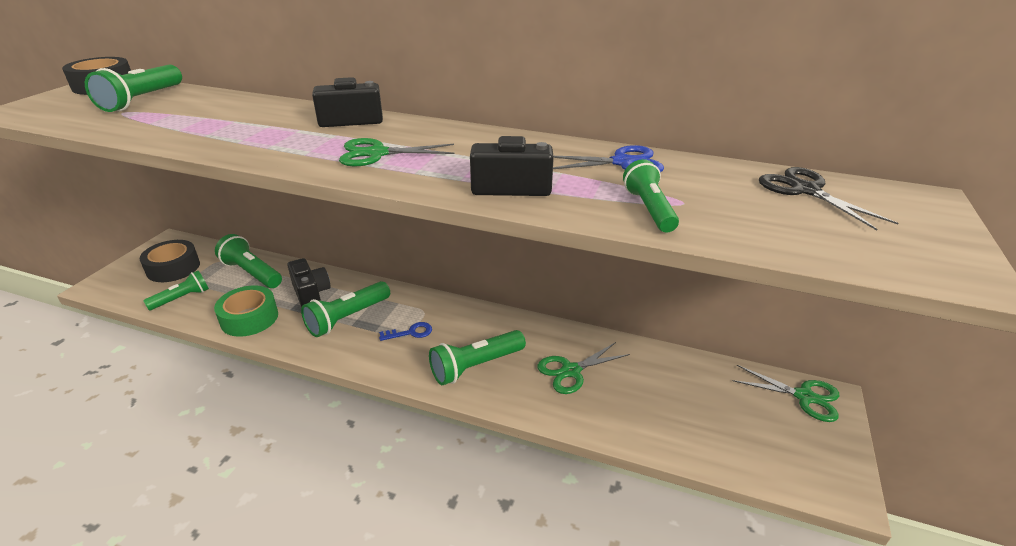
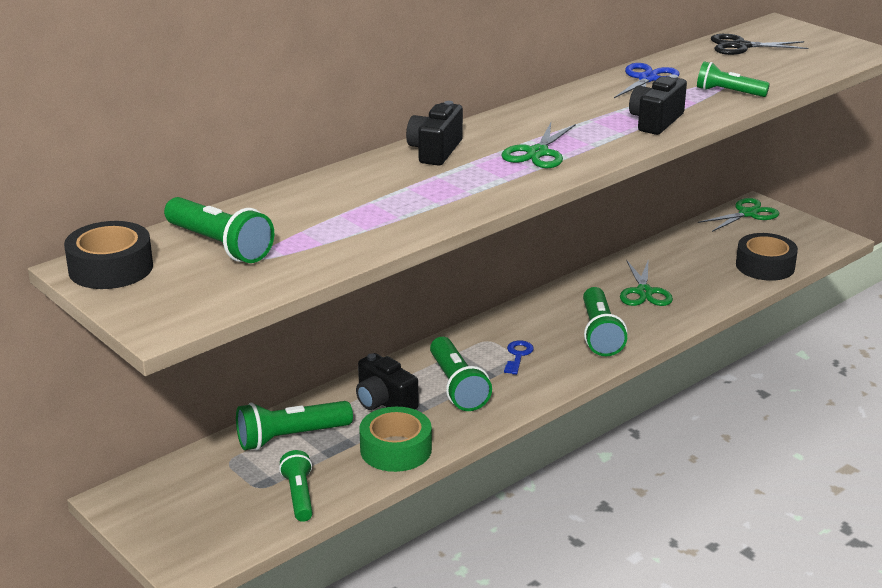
camera: 60 degrees left, 5 degrees down
(173, 268) = (207, 499): black tape -> black tape (765, 266)
(311, 293) = (384, 402): black camera -> black camera turned 135 degrees counterclockwise

